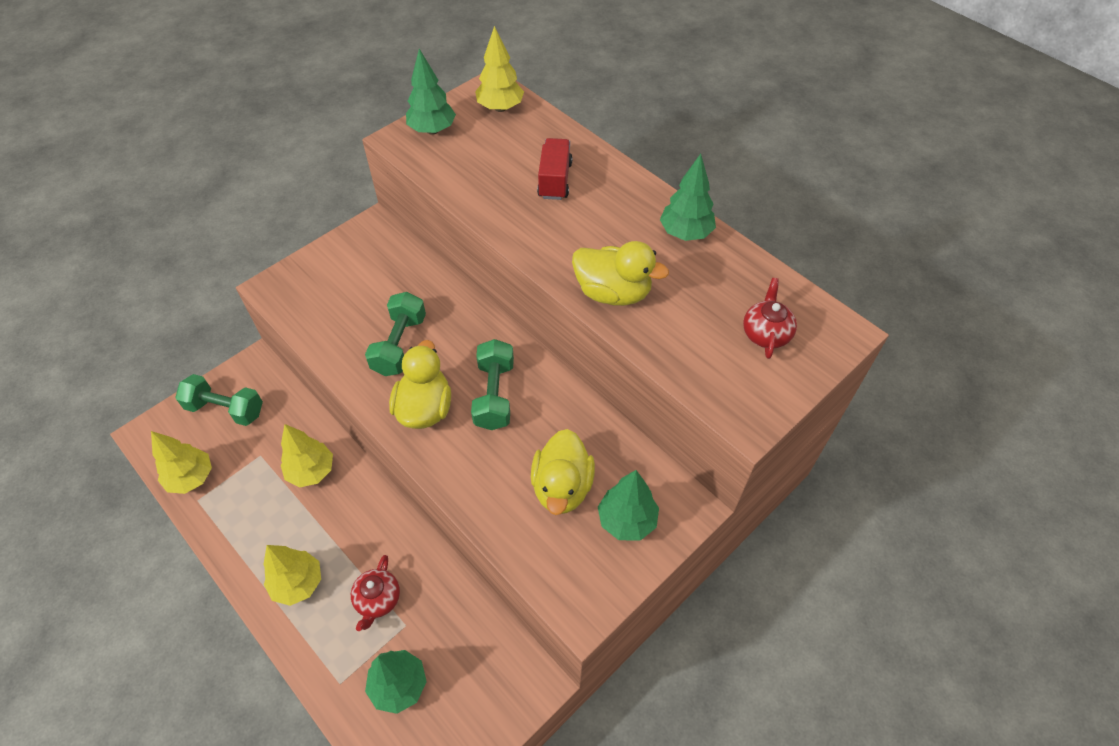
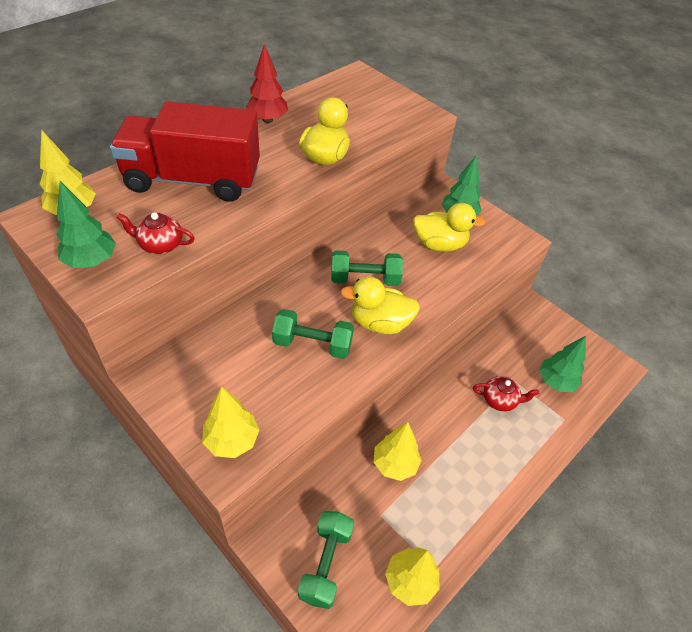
camera: 95 degrees left, 5 degrees down
(298, 583) = (498, 459): yellow tree -> yellow tree (231, 440)
(555, 180) = (193, 180): red truck -> red truck, size x2.18
(685, 233) = (267, 120): green tree -> red tree
(766, 333) = (361, 99): red teapot -> red teapot (160, 245)

